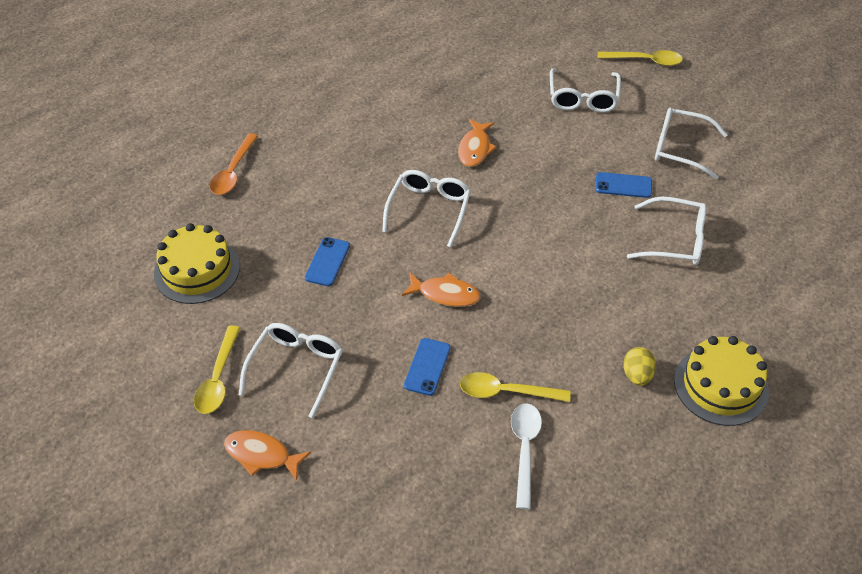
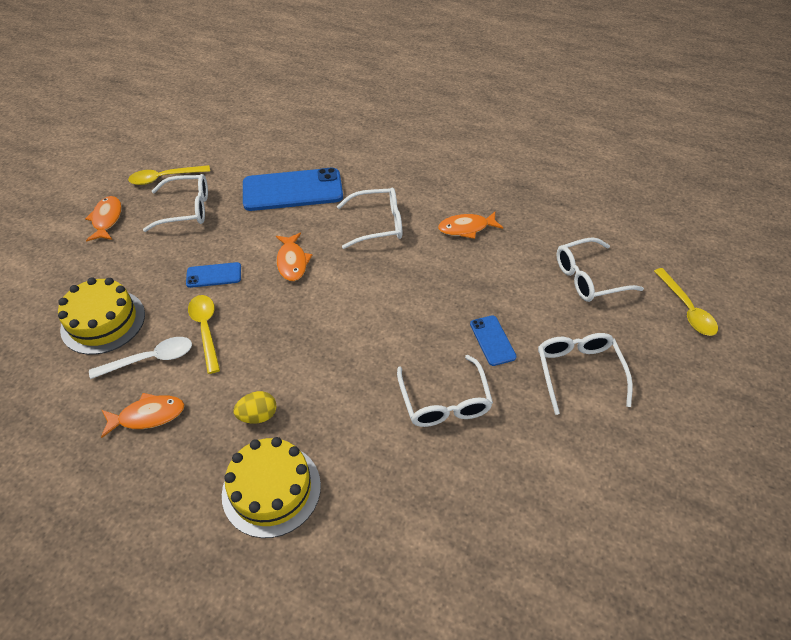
camera: 65 degrees right, 0 degrees up
(197, 270) = (253, 136): yellow cake -> yellow cake (103, 321)
(233, 172) = (352, 119): orange spoon -> none
(327, 262) = (292, 190): blue phone -> blue phone, size x2.07
(600, 465) = (148, 416): none -> orange fish

